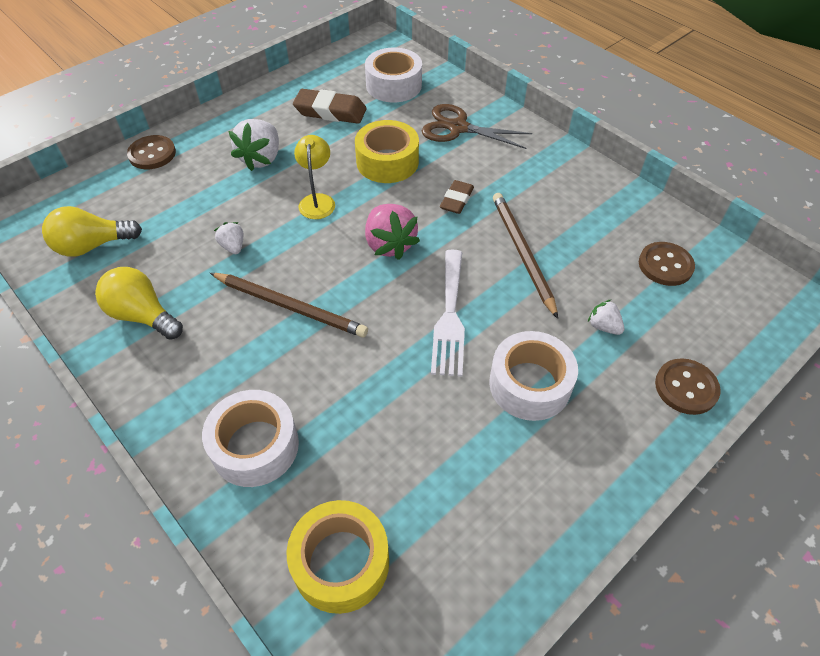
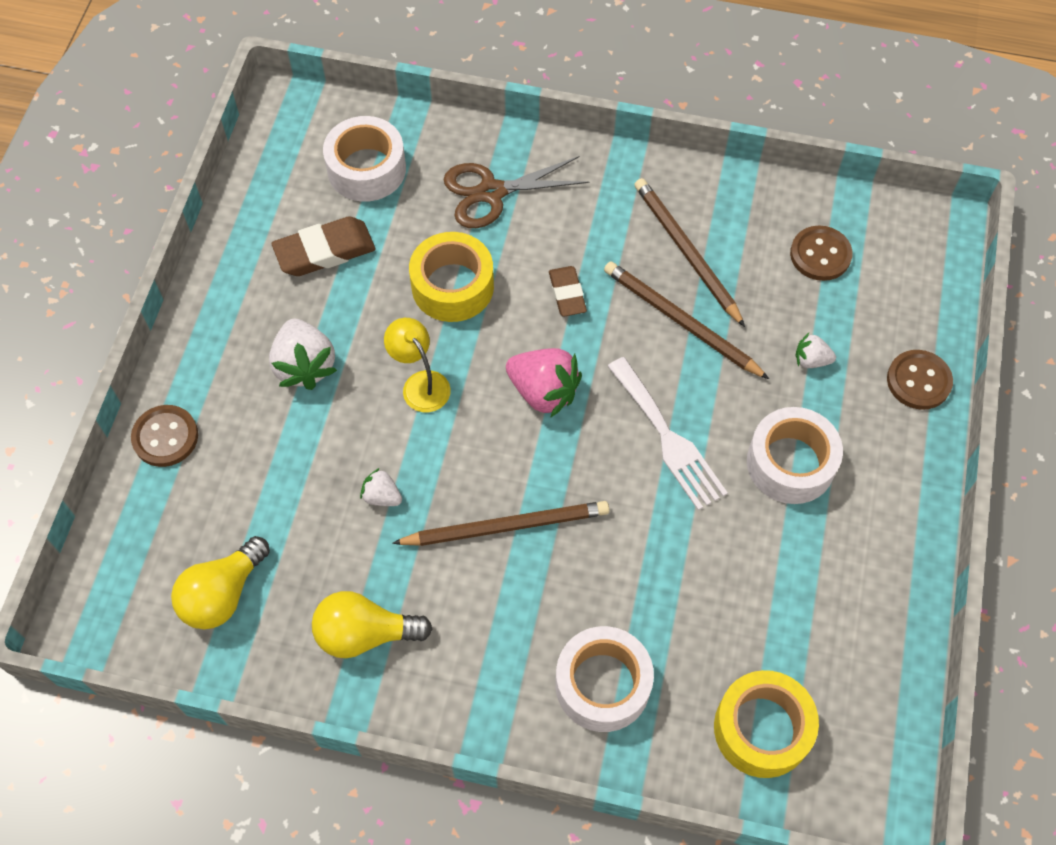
camera: 35 degrees left, 10 degrees up
(561, 216) = (686, 252): none -> brown pencil

